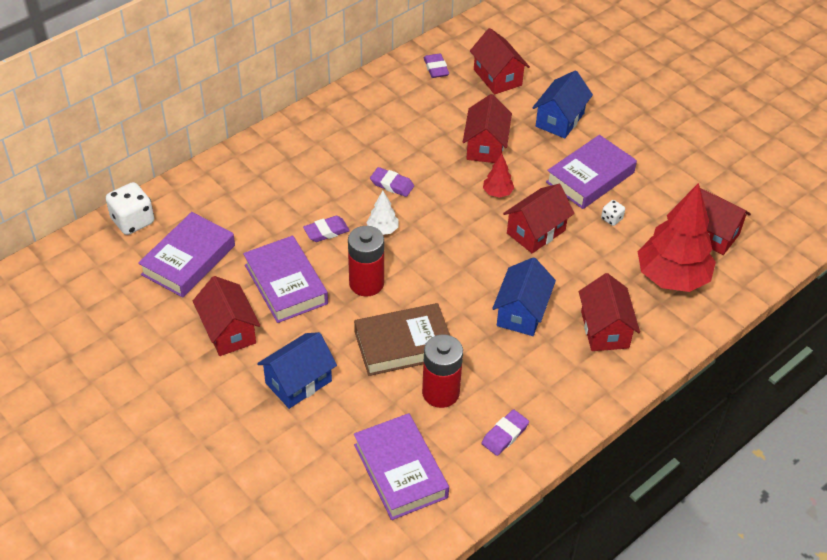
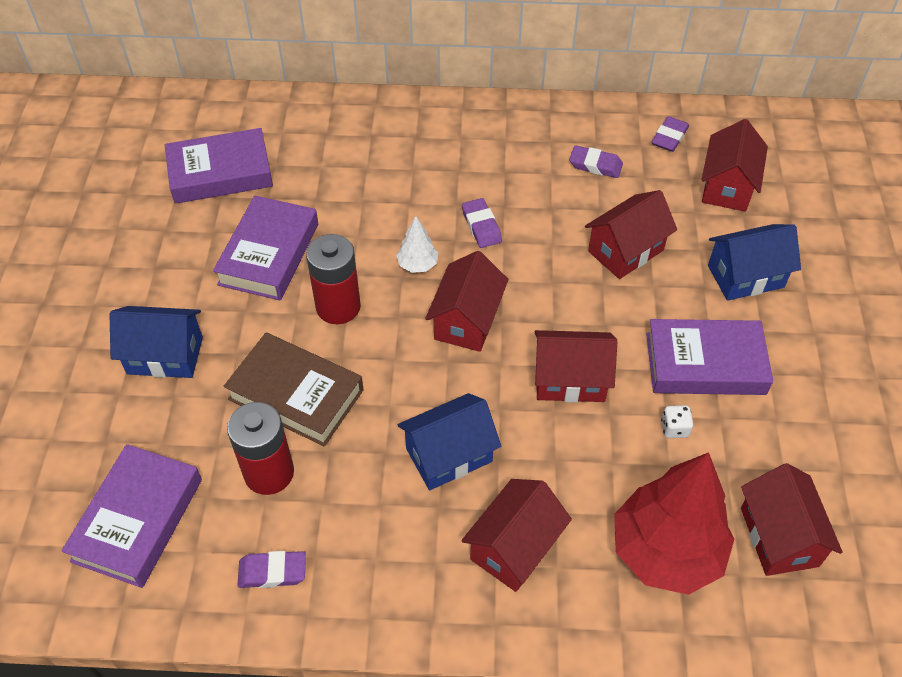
camera: 45 degrees right, 5 degrees up
(133, 221) = (221, 108): white dice -> none
(228, 331) = (171, 262): red house -> red house (466, 320)
(326, 231) = (365, 229): purple eraser -> purple eraser (595, 165)
(497, 193) = (579, 308): red tree -> none

